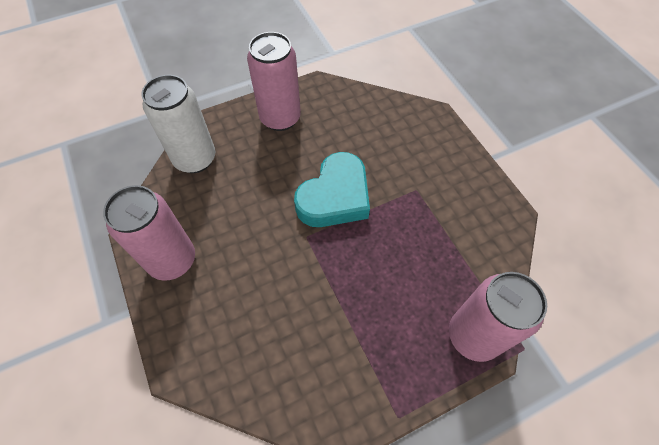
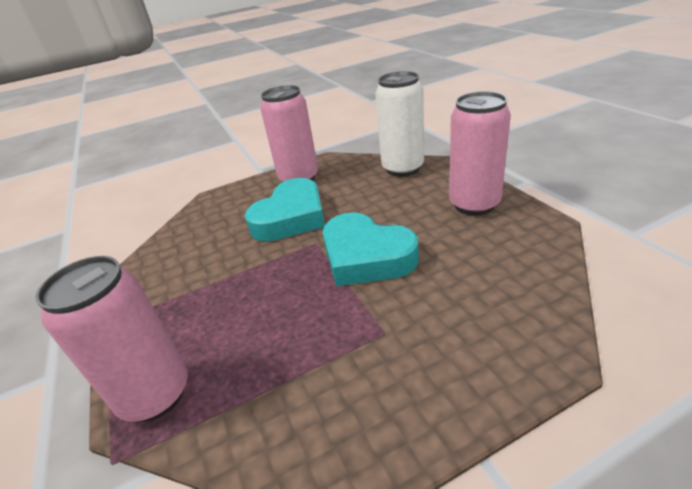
camera: 95 degrees right, 25 degrees down
(257, 261) = (291, 217): none -> turquoise heart

